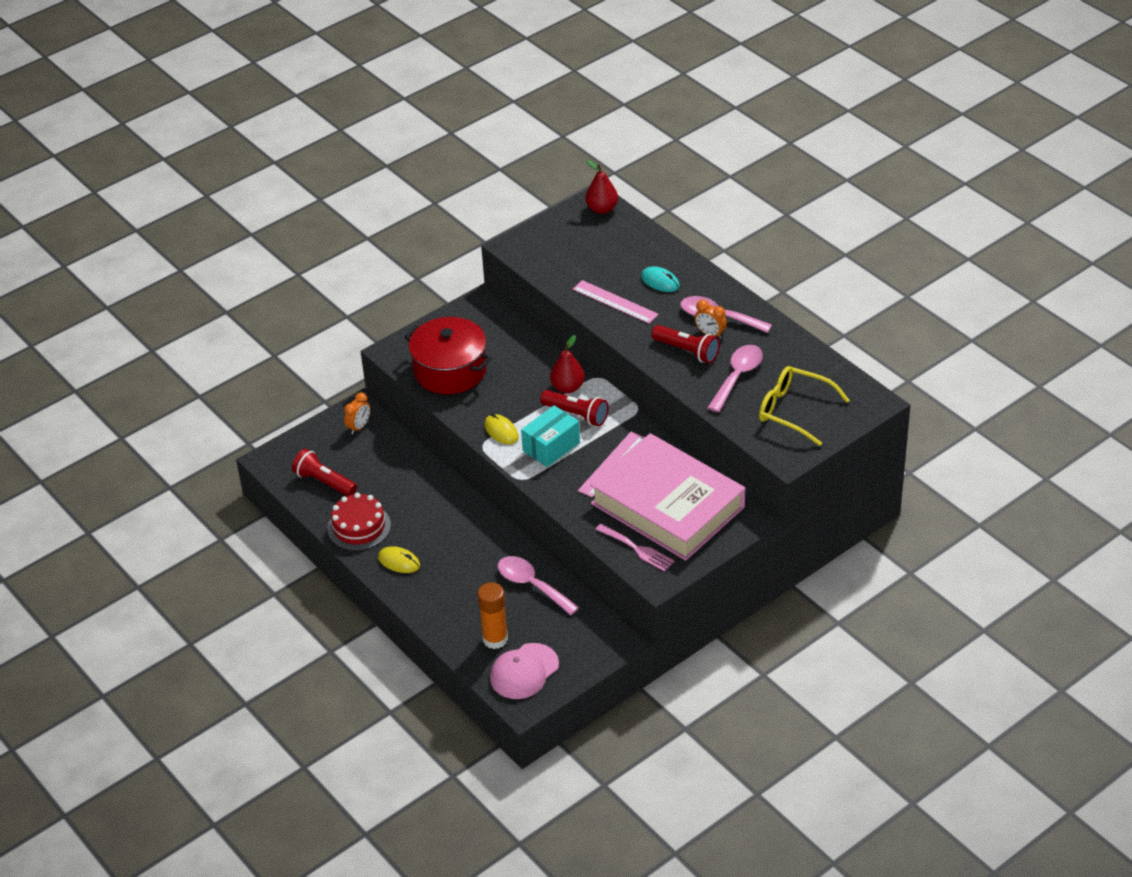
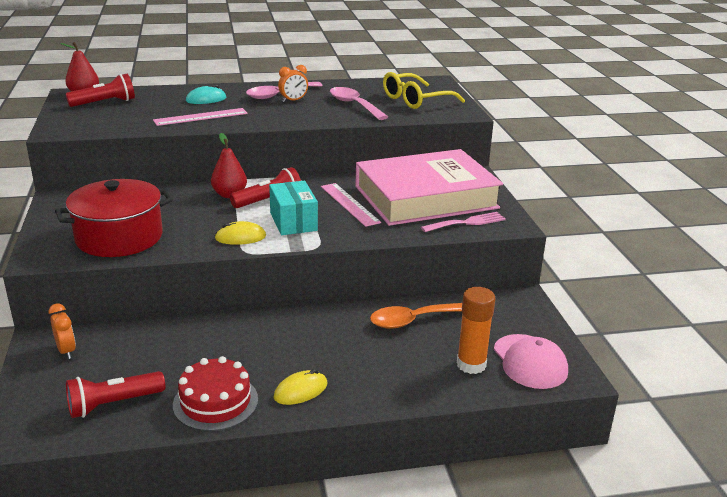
camera: 65 degrees left, 15 degrees down
(532, 585) = (414, 320): pink spoon -> orange spoon
(687, 351) = (300, 111): red flashlight -> red flashlight (105, 103)

